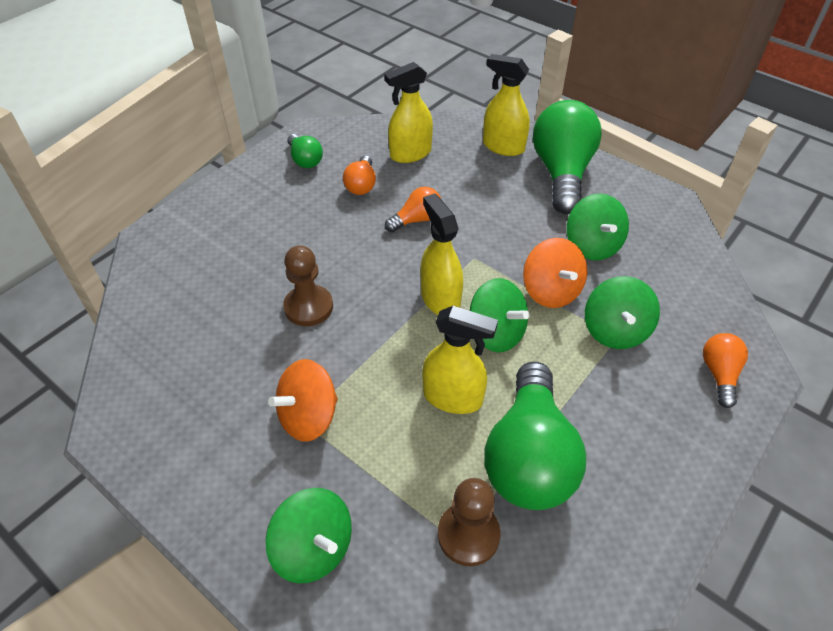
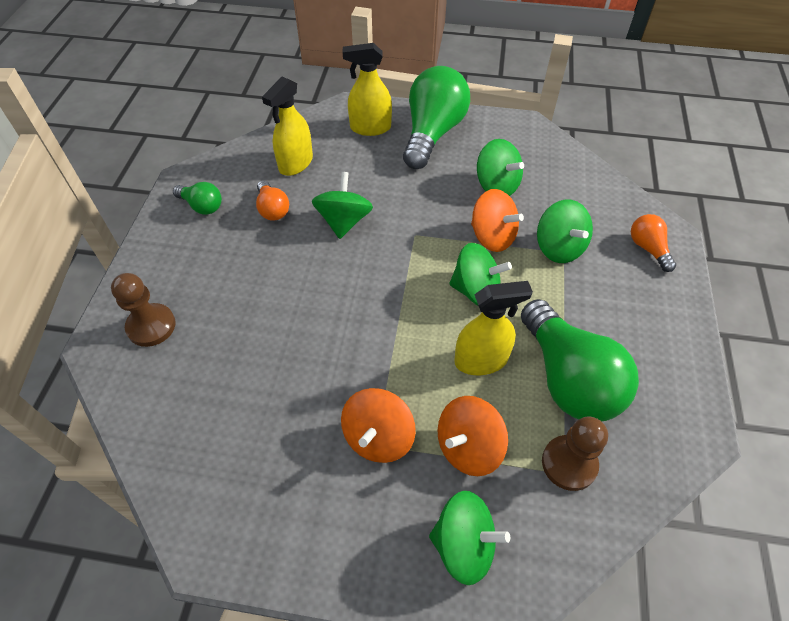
camera: 30 degrees left, 5 degrees up
(308, 307) = (307, 341): brown pawn -> brown pawn (151, 326)
(382, 467) = (468, 447): none -> orange spinning top
(416, 220) = (344, 221): orange light bulb -> green spinning top
(440, 299) = (413, 282): yellow spray bottle -> none
(562, 173) = (432, 133): green light bulb -> green light bulb turned 45 degrees clockwise

